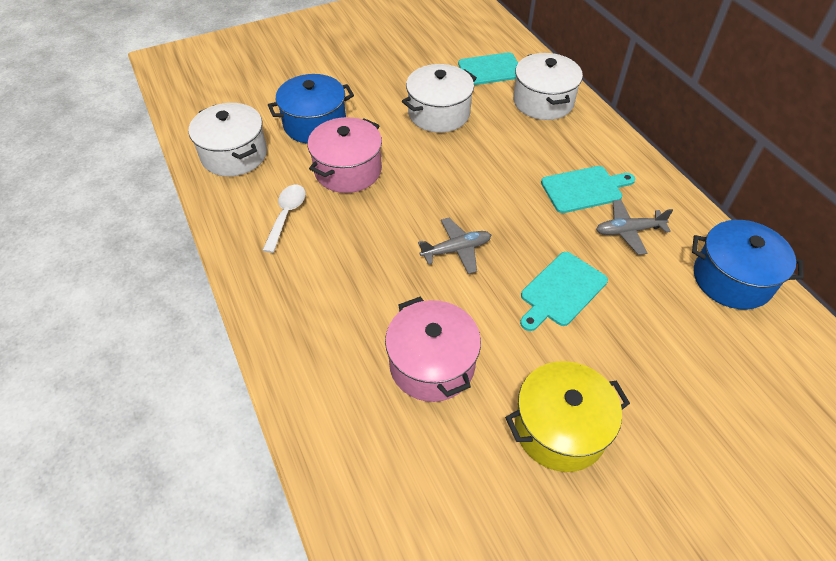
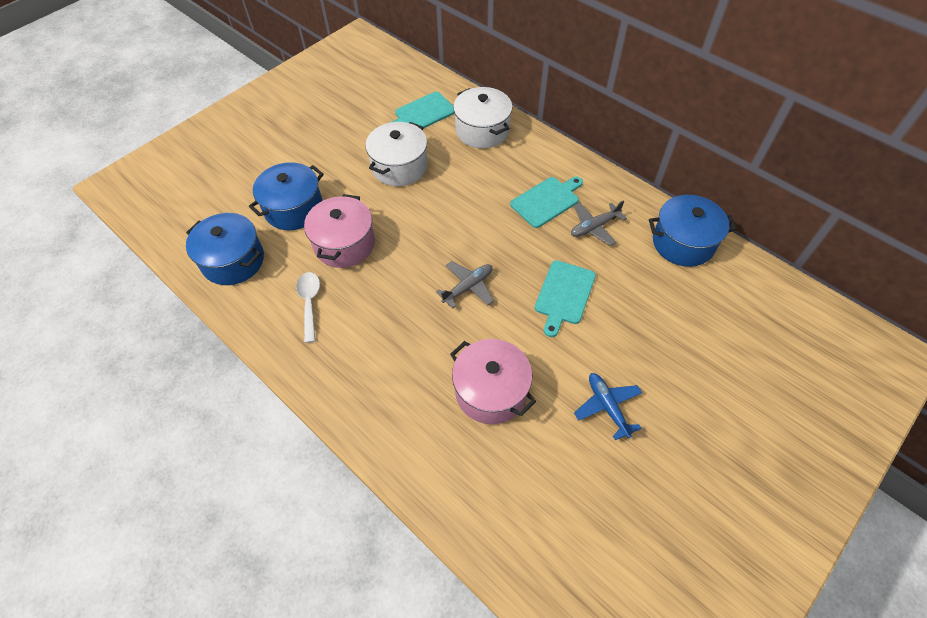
camera: 20 degrees left, 5 degrees up
(234, 155) = (233, 261): white pot -> blue pot
(560, 428) = (607, 407): yellow pot -> blue plane

